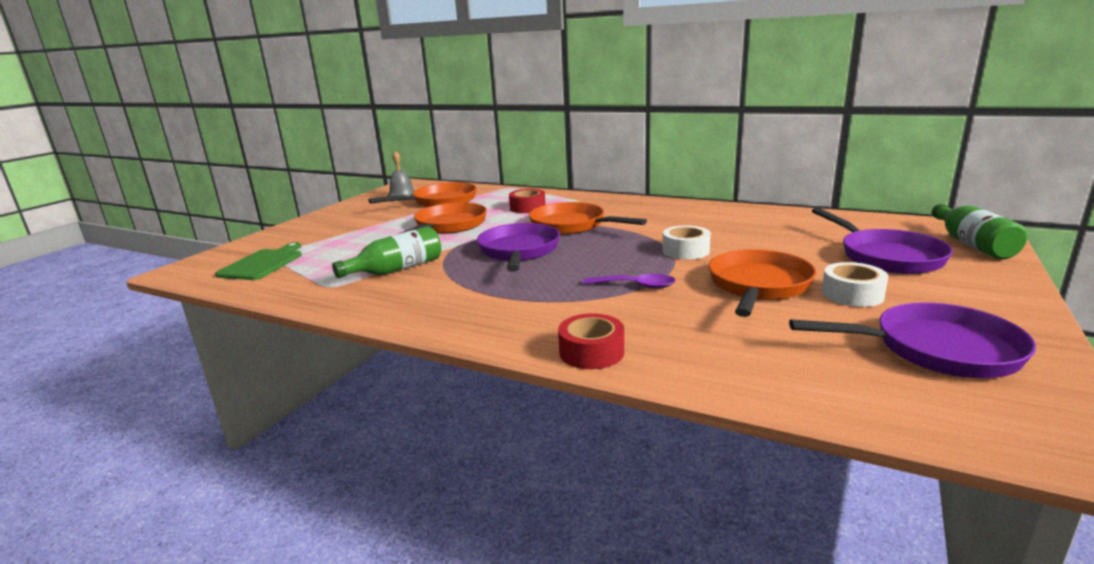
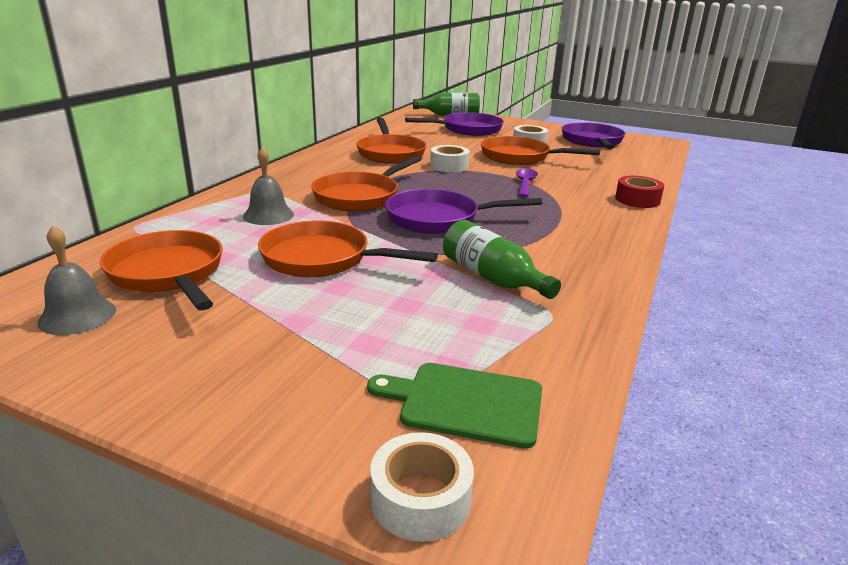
camera: 95 degrees left, 5 degrees up
(213, 257) = (420, 499): none -> white tape
(527, 208) = (268, 215): red tape -> grey bell
(717, 226) = (390, 153): none -> orange pan

